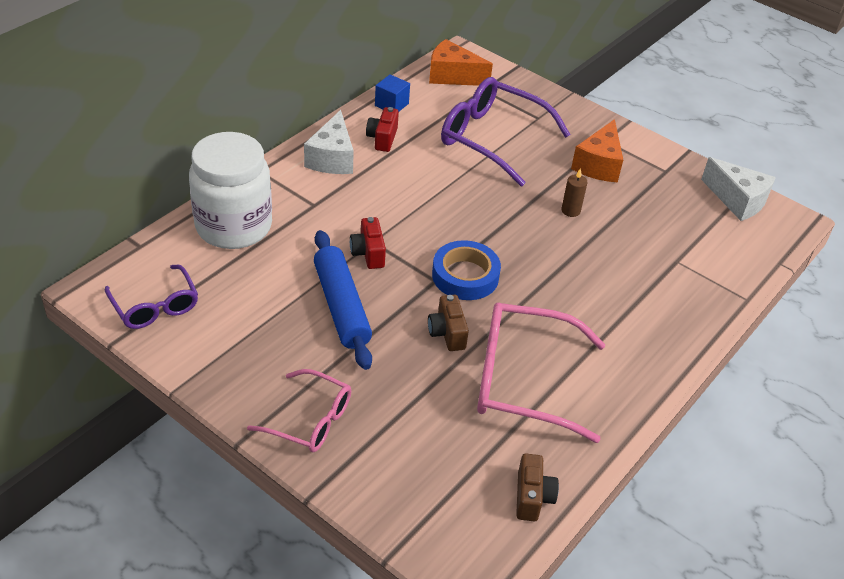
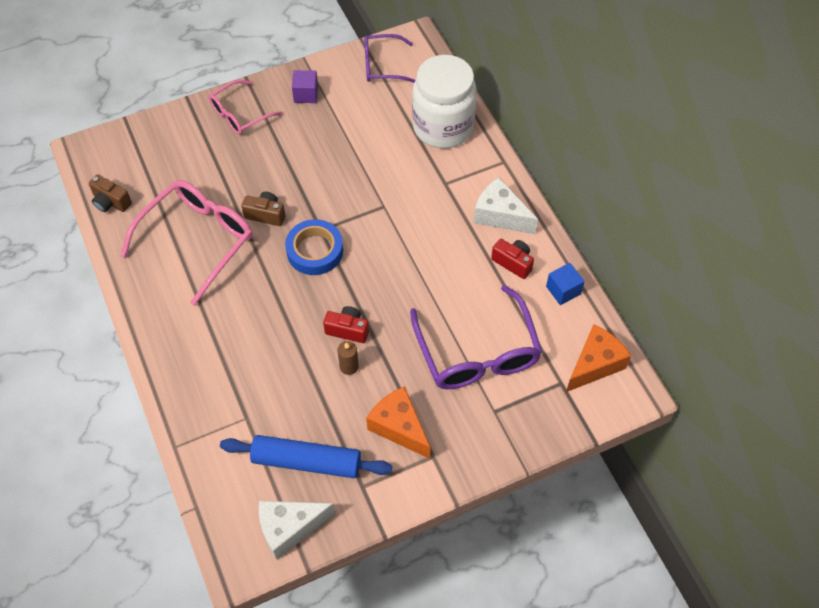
camera: 120 degrees right, 15 degrees up
(240, 364) = (306, 94): none -> purple cube
(341, 306) = (326, 163): blue rolling pin -> blue rolling pin (306, 461)
(368, 253) = (372, 198): red camera -> red camera (347, 330)
(492, 138) = (477, 352): purple glasses -> purple glasses turned 105 degrees clockwise

